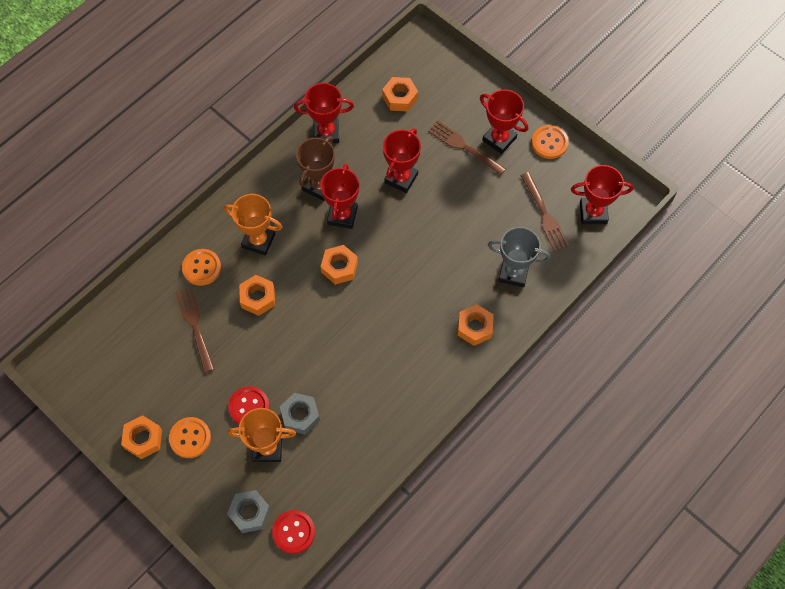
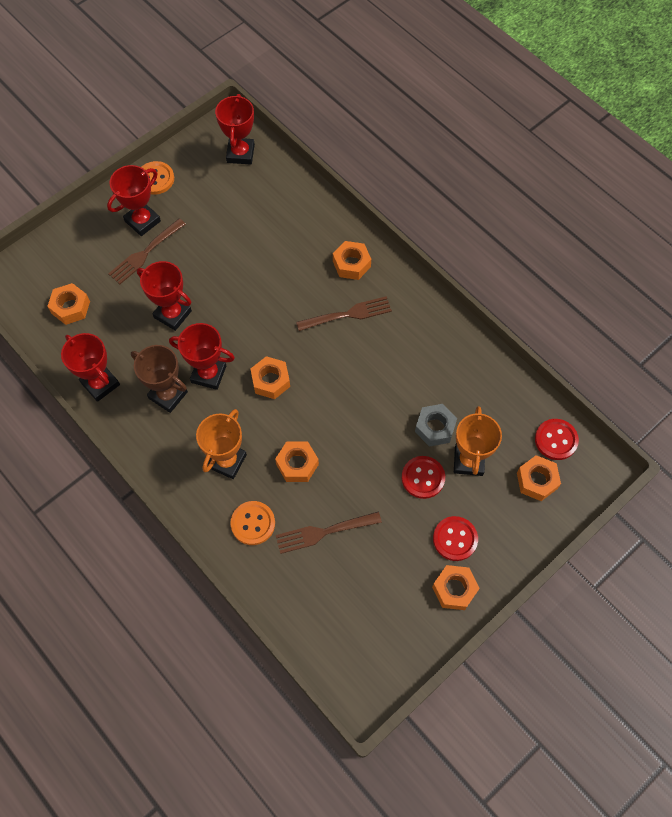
camera: 85 degrees left, 0 degrees up
(190, 438) = (455, 539): orange button -> red button
(250, 513) = (536, 480): grey nut -> orange nut
(326, 133) = (100, 384): red trophy -> red trophy turned 45 degrees counterclockwise
(513, 273) = (296, 225): grey trophy -> none
(544, 215) = (236, 193): brown fork -> brown fork (348, 314)

